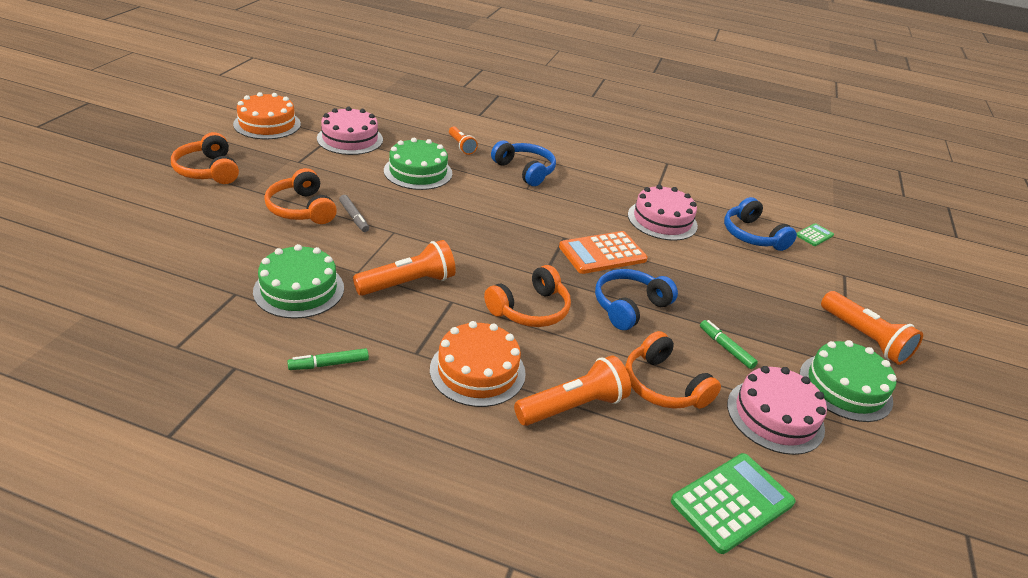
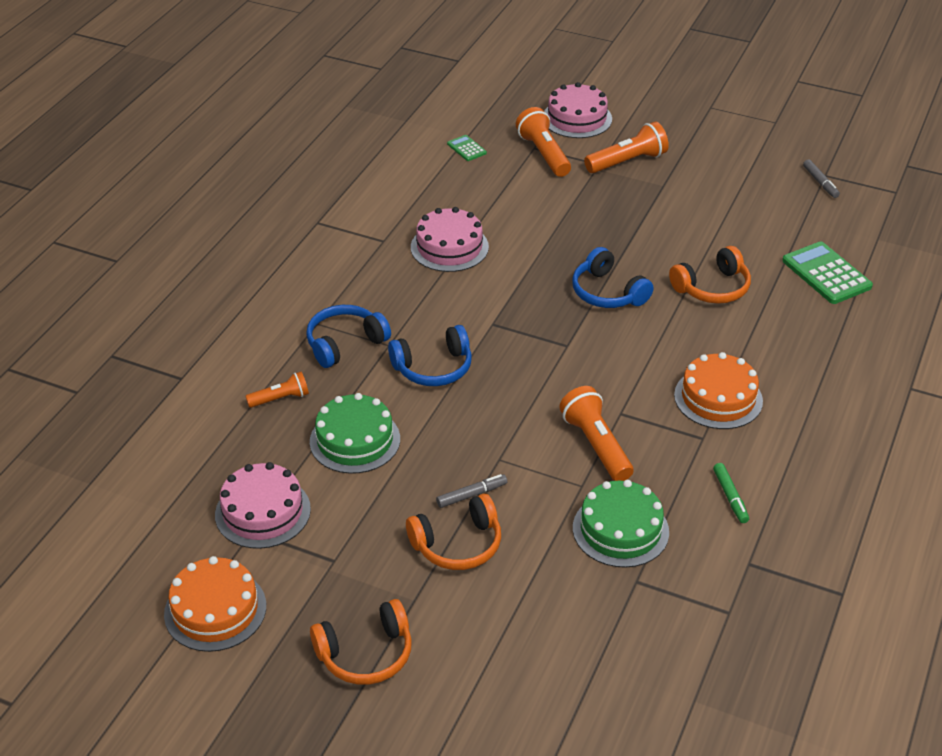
camera: 80 degrees left, 5 degrees up
(530, 310) = (624, 359): orange headphones -> none
(573, 406) = (748, 343): orange flashlight -> orange flashlight (543, 154)
(602, 253) = (520, 299): orange calculator -> none
(726, 348) = (656, 243): green marker -> none
(752, 235) = (472, 190): blue headphones -> blue headphones (433, 368)
(775, 416) = (734, 234): pink cake -> pink cake (577, 118)
(845, 387) = (692, 189): green cake -> none
(944, 525) = (820, 182): none -> grey marker

